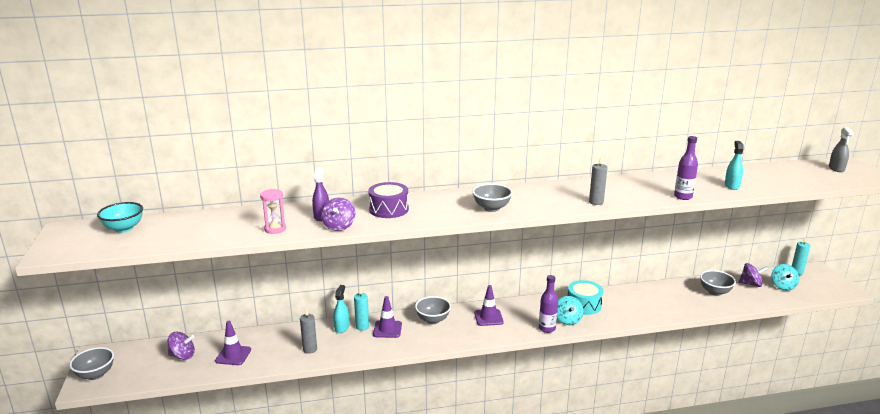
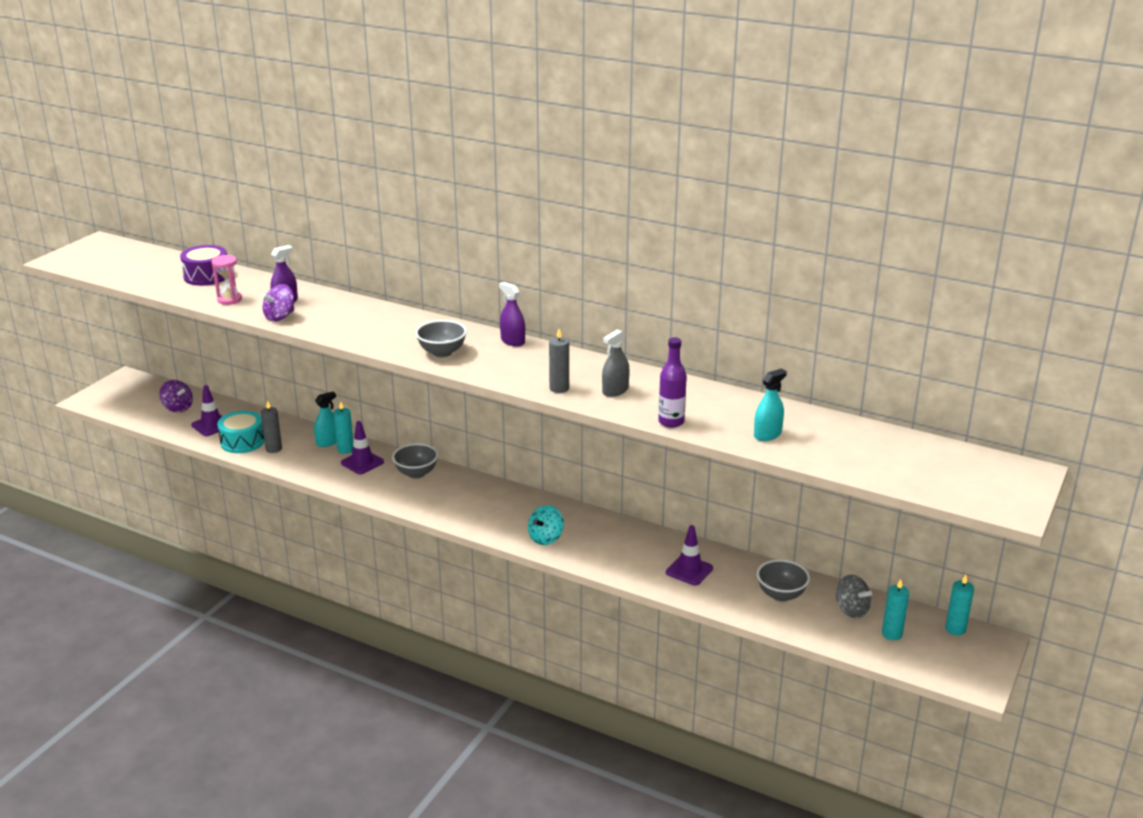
camera: 40 degrees right, 5 degrees up
(95, 374) = (104, 394): grey bowl -> none
(124, 228) = (133, 256): turquoise bowl -> none
(389, 209) = (351, 317): purple drum -> purple drum (206, 276)
(488, 317) = (471, 496): purple traffic cone -> purple traffic cone (689, 570)
(515, 188) = (512, 341): none -> purple spray bottle
(547, 328) = (509, 535): purple bottle -> none
(584, 305) = (592, 532): turquoise drum -> turquoise drum (242, 441)
(751, 284) = (851, 610): purple spinning top -> grey spinning top
(782, 286) = (892, 634): turquoise spinning top -> turquoise candle
(836, 169) = (985, 474): grey spray bottle -> grey spray bottle (615, 391)

